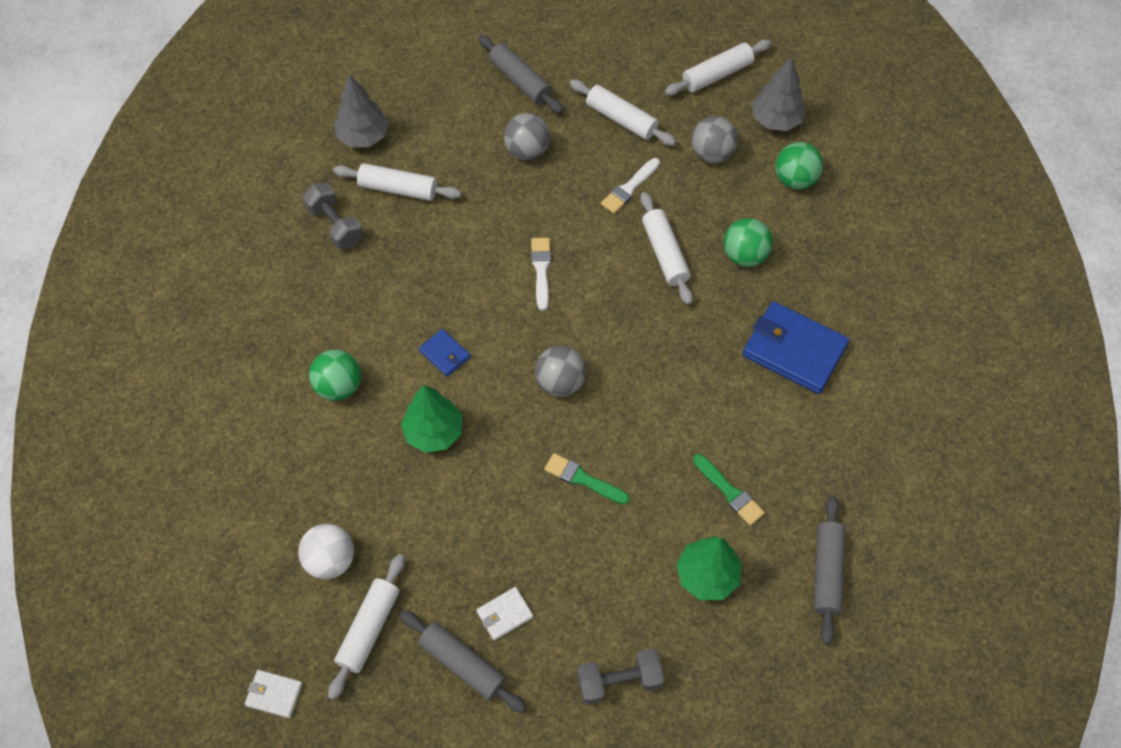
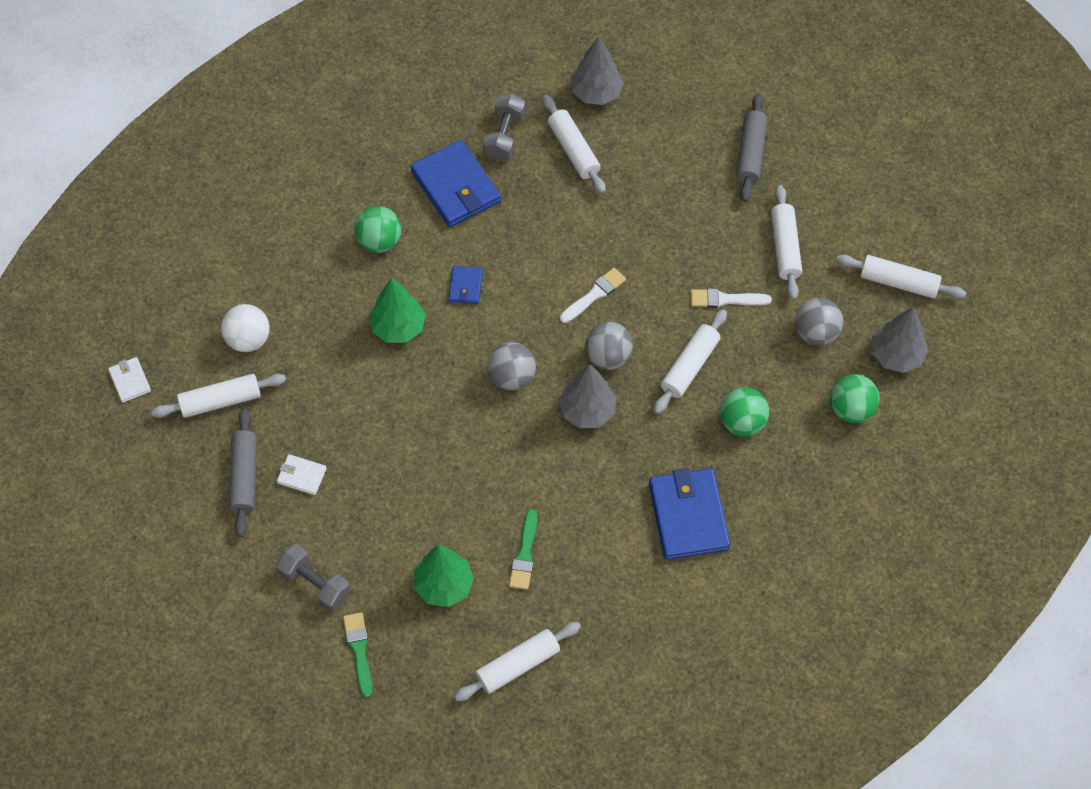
camera: 50 degrees right, 0 degrees up
(345, 293) = (455, 187): none -> blue wallet
(527, 150) = (691, 206): grey ball -> grey ball (608, 357)
(583, 479) = (447, 449): green brush -> green brush (359, 651)
(640, 351) = (587, 411): none -> grey tree
(827, 572) = (518, 665): grey rolling pin -> white rolling pin

